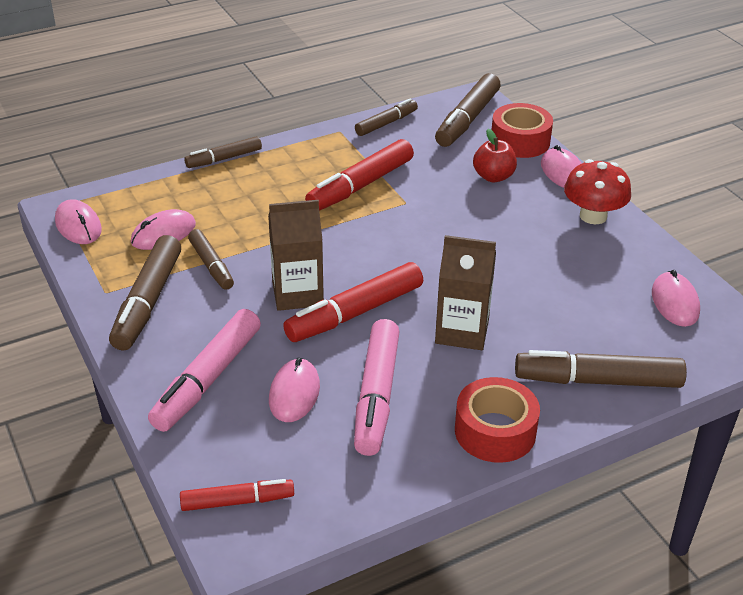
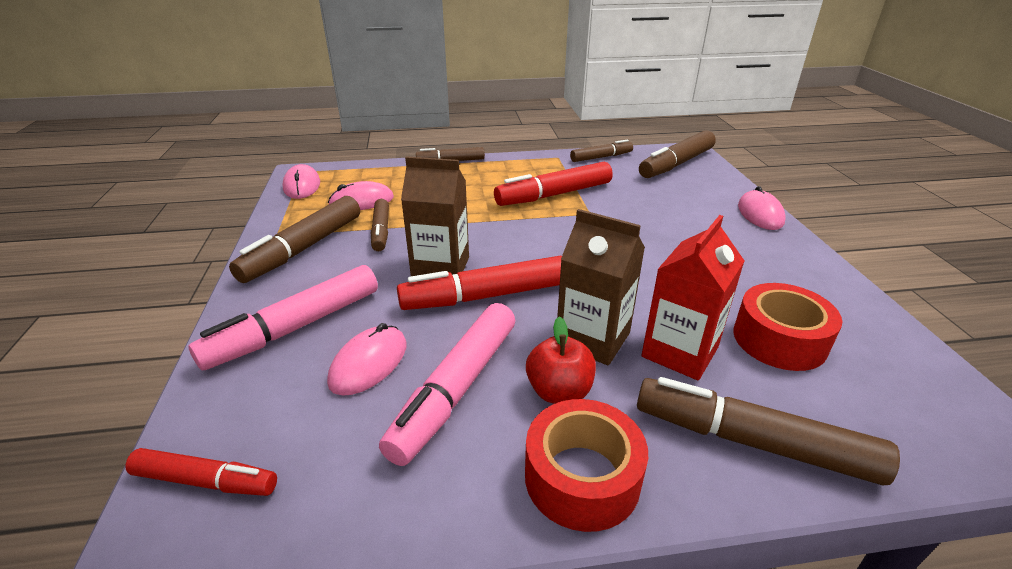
camera: 20 degrees right, 5 degrees down
(493, 176) = (685, 207): red apple -> red apple (559, 391)
(520, 141) = (722, 185): red tape -> red tape (779, 340)
(531, 327) = (679, 352): none -> red carton
(593, 216) = (785, 255): red mushroom -> none
(675, 302) = (880, 363): pink mouse -> none

